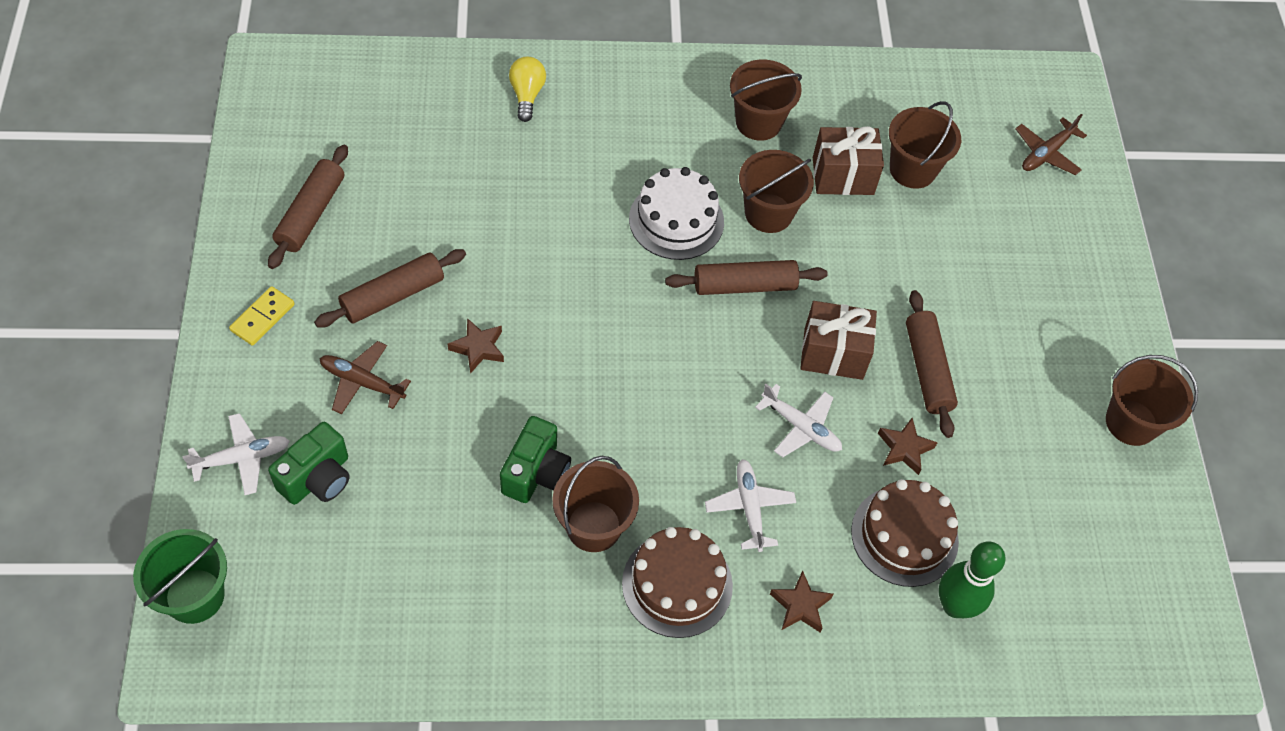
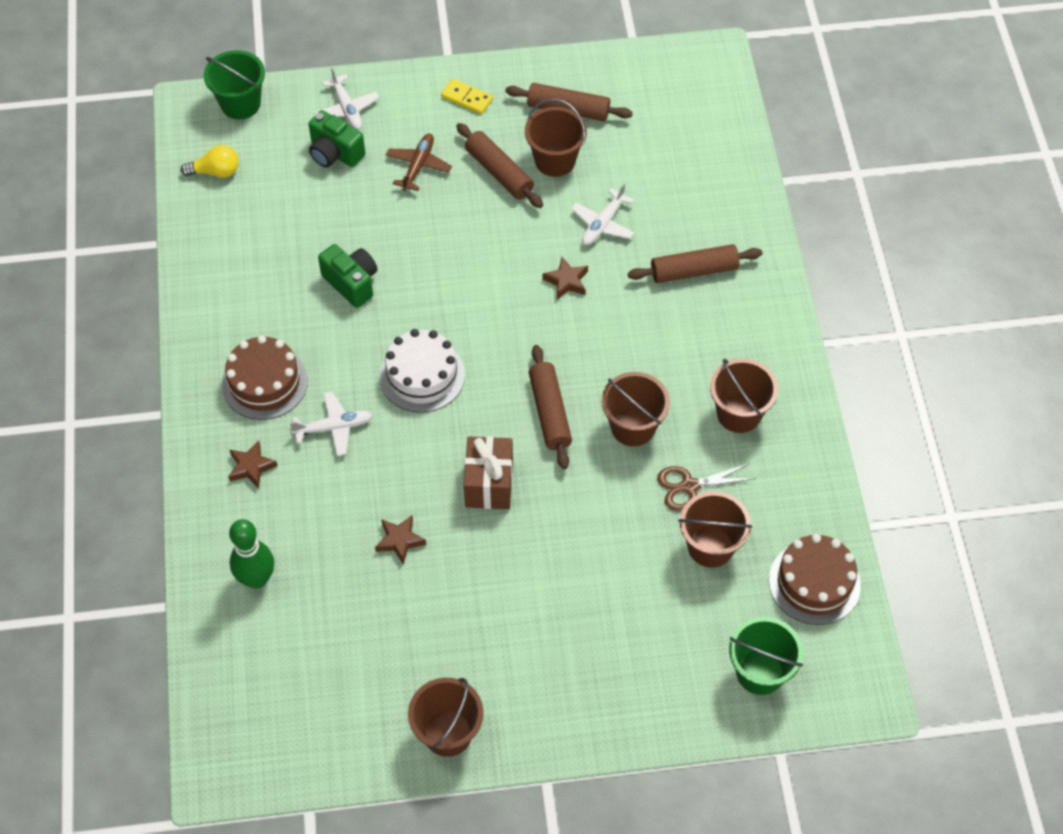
camera: 90 degrees right, 0 degrees up
(478, 348) = (459, 233): brown star -> brown star (566, 281)
(527, 95) = (726, 234): yellow light bulb -> yellow light bulb (216, 172)
(536, 473) = (352, 283): green camera -> green camera turned 150 degrees counterclockwise
(593, 526) = (309, 324): brown bucket -> brown bucket (555, 160)
(676, 220) = (610, 356): white cake -> white cake (422, 375)
(801, 427) = (412, 461): white plane -> white plane (603, 224)
(843, 176) = (689, 486): brown gift -> brown scissors
(904, 536) = (317, 541): brown cake -> brown cake (814, 582)
(927, 369) = (482, 559): brown rolling pin -> brown rolling pin (694, 271)
(1046, 153) = (760, 672): brown plane -> green bucket

